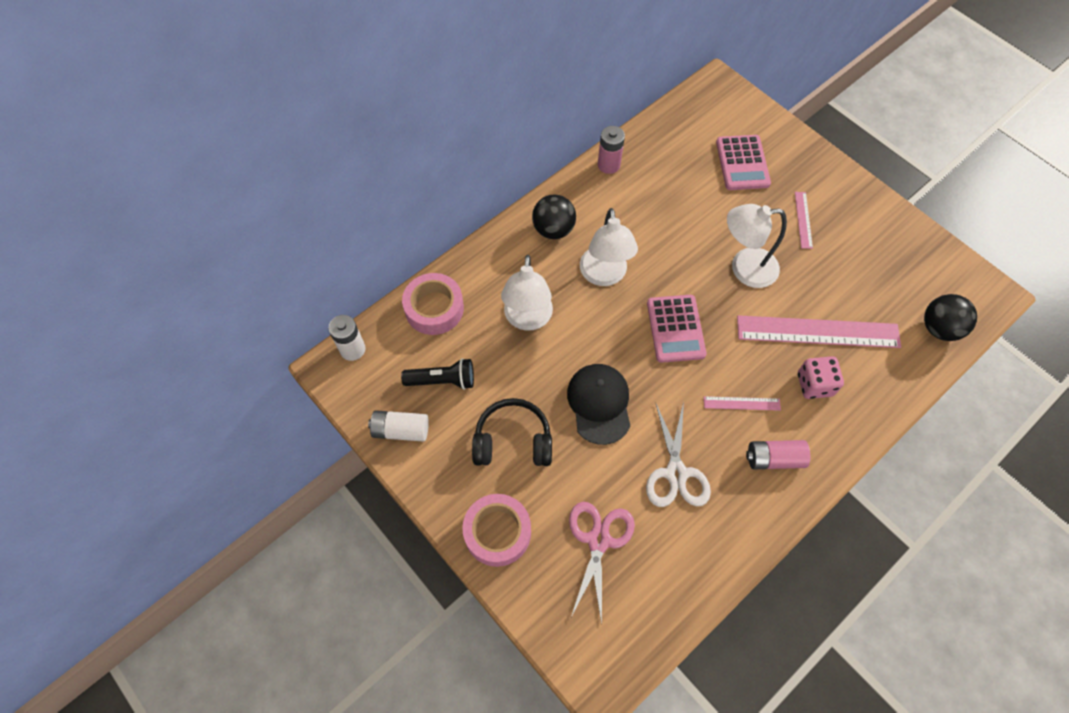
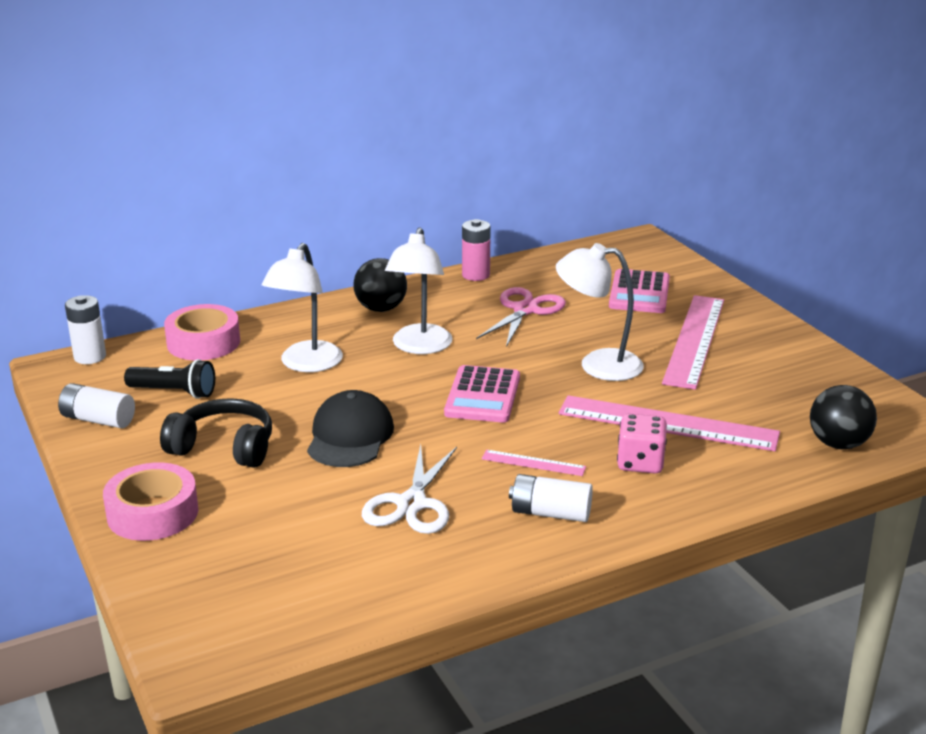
camera: 15 degrees right, 35 degrees down
(598, 540) = (275, 541): pink scissors -> pink scissors (525, 310)
(774, 459) = (550, 513): pink battery -> white battery
(803, 220) = (694, 340): pink ruler -> pink ruler, size x2.20

